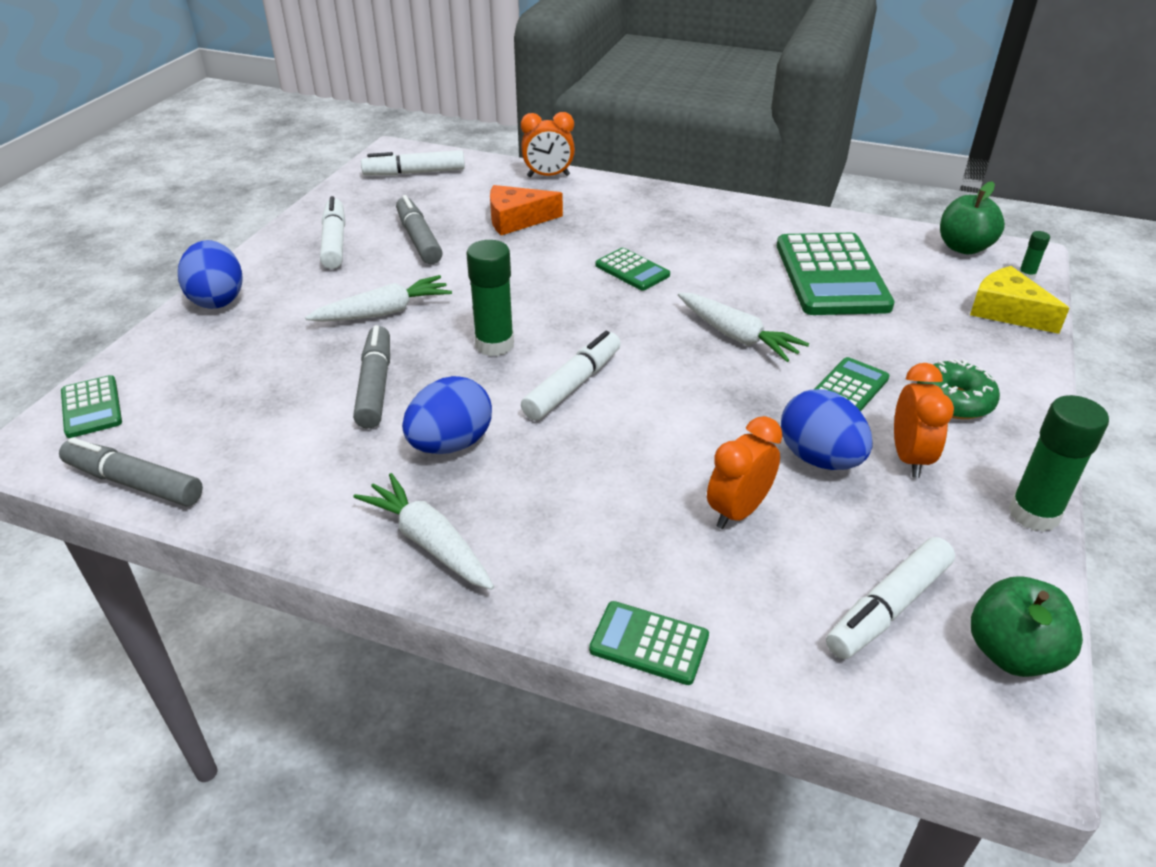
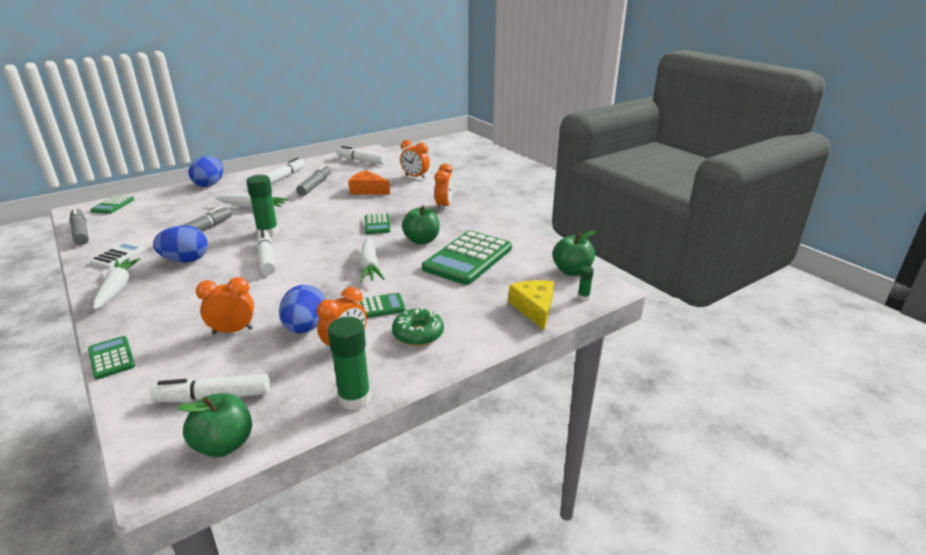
camera: 35 degrees right, 10 degrees down
(310, 490) = (118, 256): none -> white calculator
(572, 385) = (266, 258): white marker -> white marker turned 90 degrees counterclockwise
(670, 210) = (444, 206): none -> orange clock
(733, 272) = (421, 240): none -> green apple

